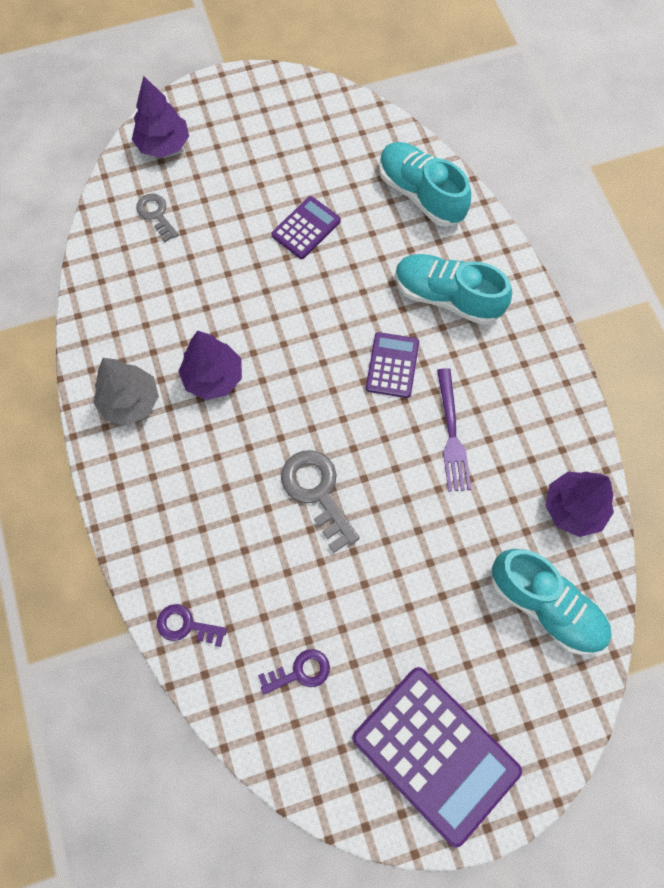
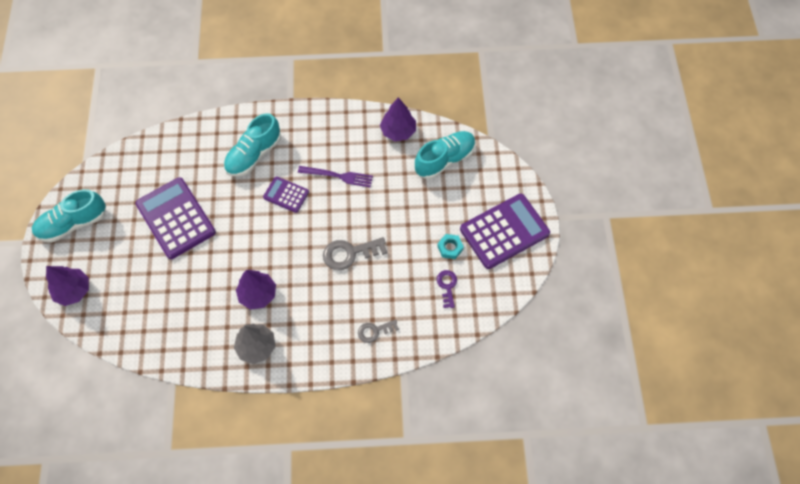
camera: 75 degrees left, 5 degrees down
(156, 214) = (127, 306): grey key -> grey key (374, 331)
(186, 626) = (406, 341): purple key -> none
(306, 228) = (176, 218): purple calculator -> purple calculator, size x1.91
(374, 659) = (450, 248): none -> turquoise nut
(421, 194) = (179, 149): turquoise shoe -> turquoise shoe (73, 223)

